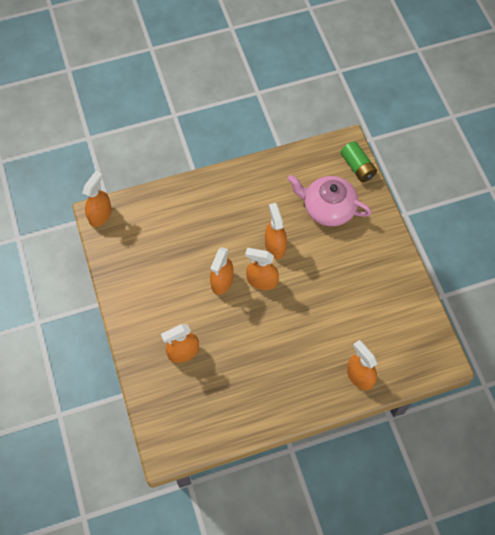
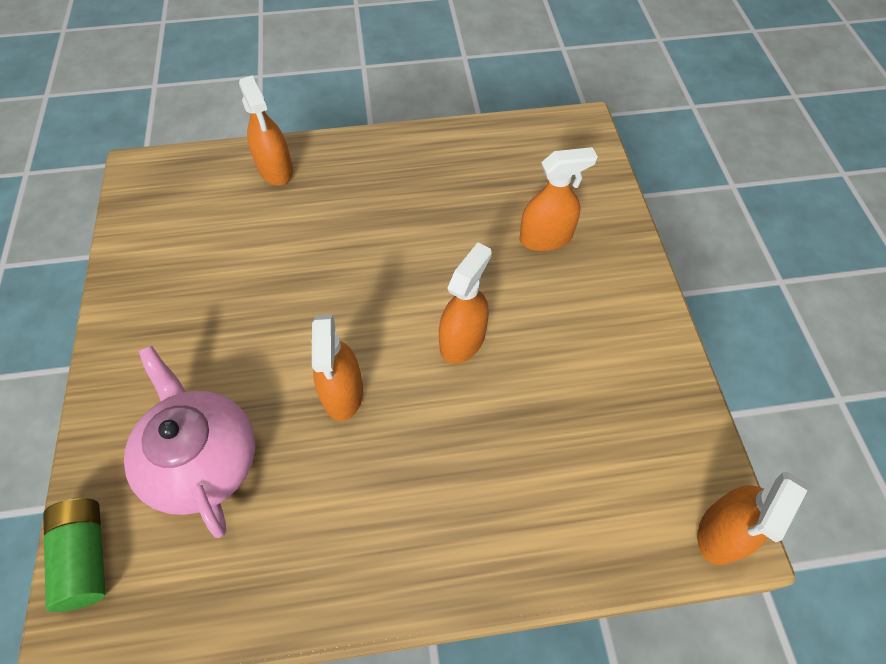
camera: 170 degrees left, 5 degrees down
(262, 281) = (387, 330): orange spray bottle -> none
(328, 208) = (202, 459): pink teapot -> pink teapot turned 150 degrees counterclockwise

